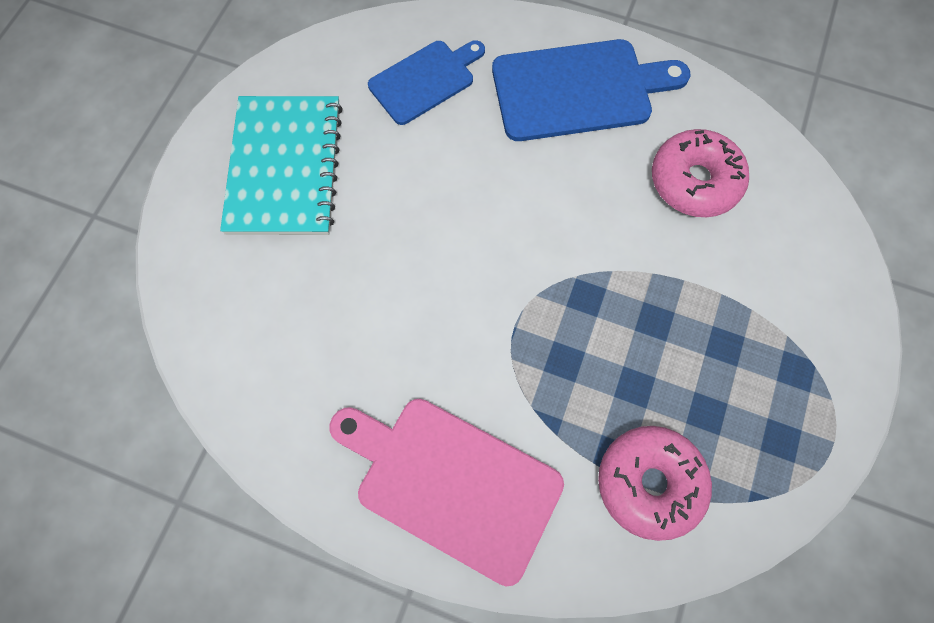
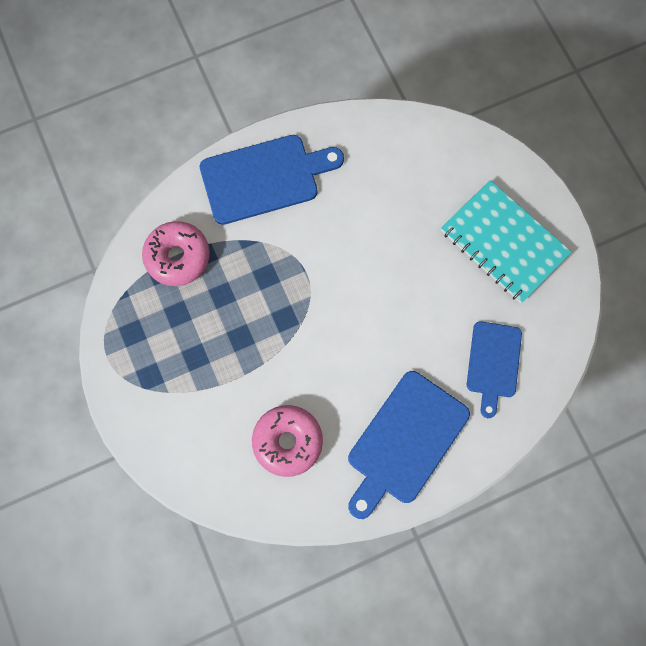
camera: 135 degrees right, 5 degrees up
(451, 483) = (265, 178): pink cutting board -> blue cutting board

